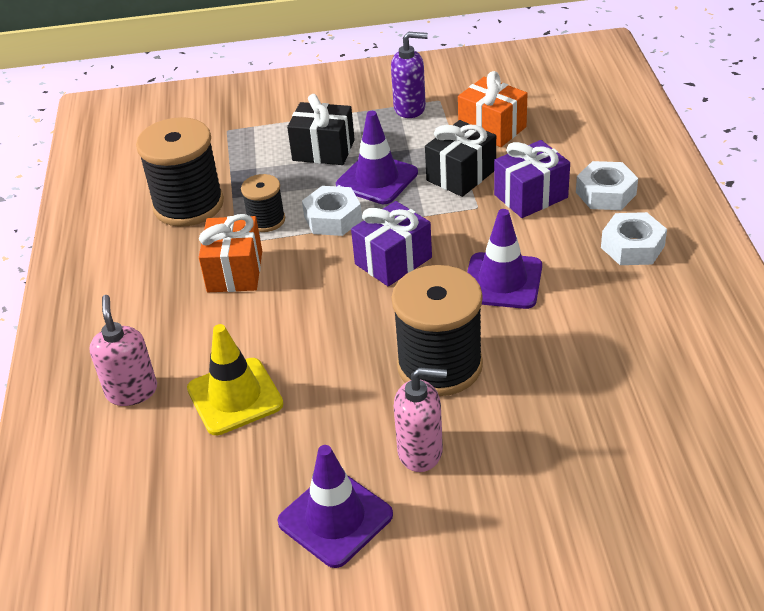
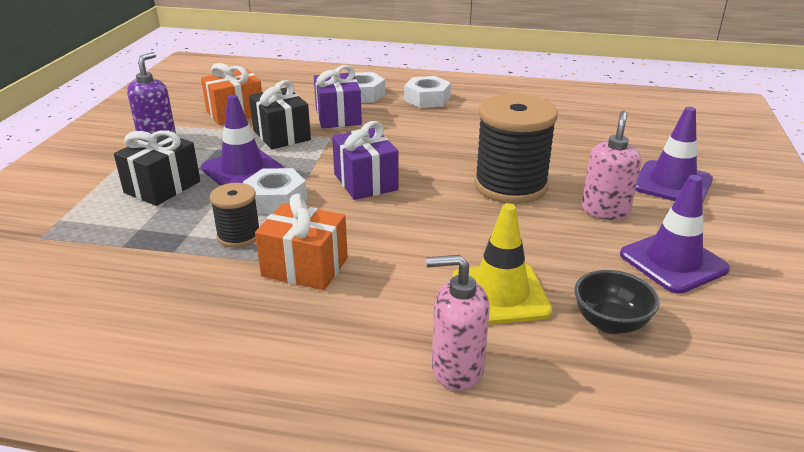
camera: 75 degrees left, 10 degrees down
(188, 205) = (152, 283): black spool -> none
(215, 477) = (610, 323): none -> black bowl
(502, 281) = (429, 145): purple traffic cone -> purple traffic cone (672, 183)

